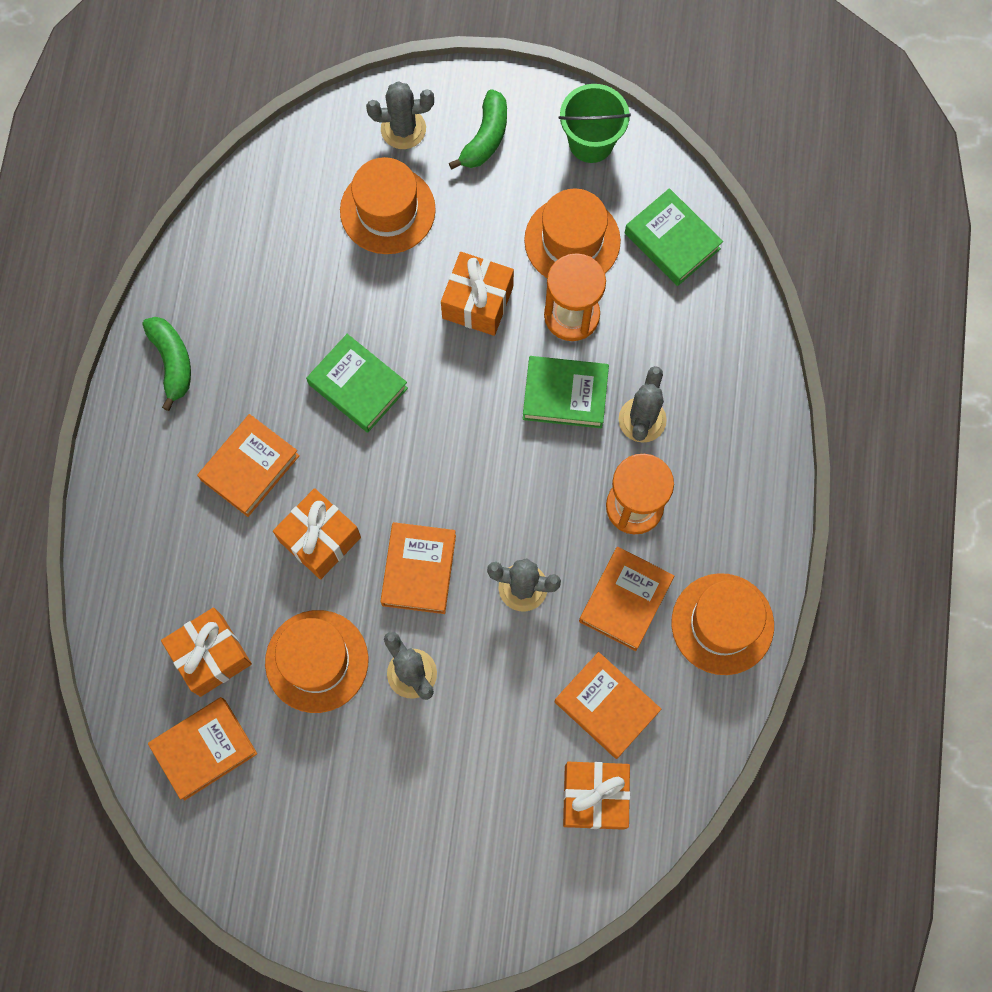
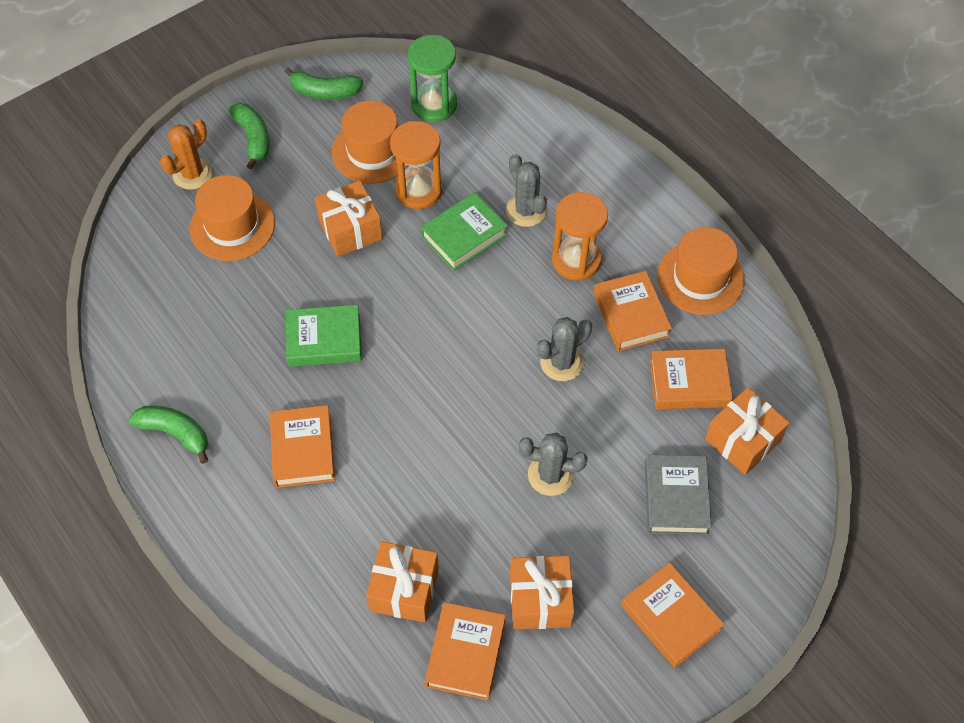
camera: 45 degrees left, 15 degrees down
(317, 661) = (480, 525): orange hat -> none
(320, 539) = (400, 450): orange gift -> orange gift (540, 600)
(403, 129) = (192, 174): grey cactus -> orange cactus
(419, 570) = (485, 411): orange book -> orange book (670, 617)
(488, 790) = (676, 498): none -> grey book
(591, 142) = (325, 92): green bucket -> green banana
(672, 241) = (434, 105): green book -> green hourglass

